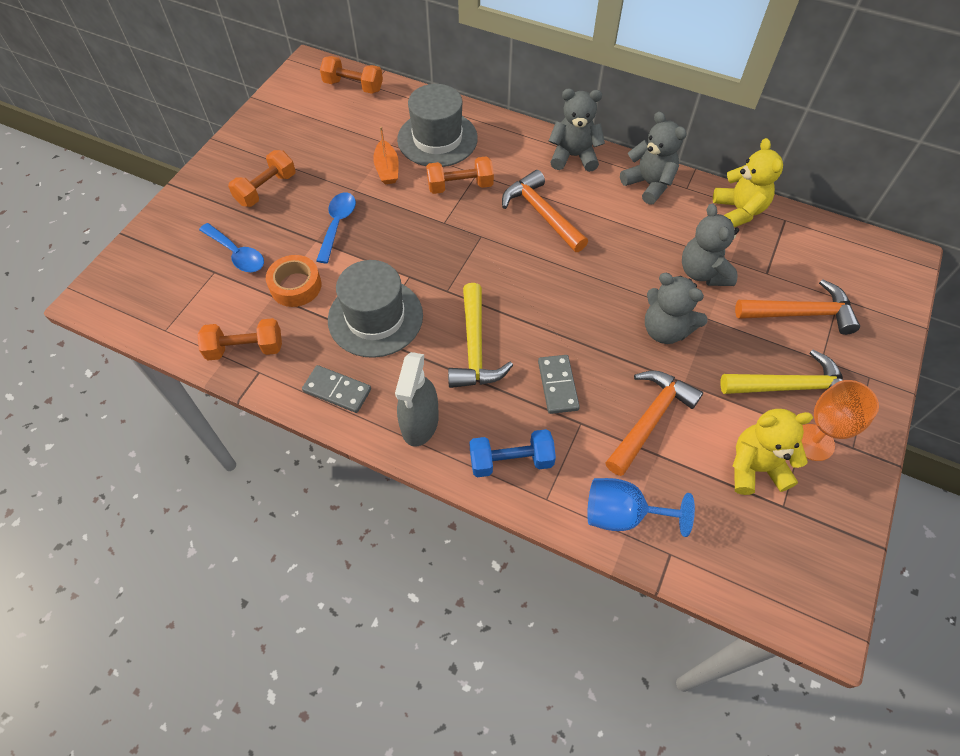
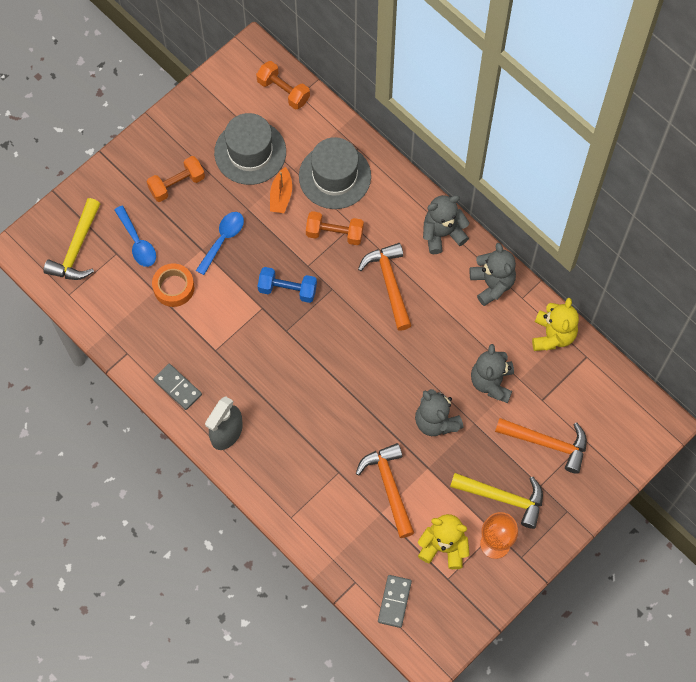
camera: 20 degrees right, 10 degrees up
(245, 348) = (122, 330): orange dumbbell -> none
(375, 317) = (224, 336): grey hat -> grey hat (250, 152)
(475, 348) = (288, 387): yellow hammer -> yellow hammer (76, 249)
(511, 461) = (278, 482): blue dumbbell -> blue dumbbell (287, 289)
(557, 385) = (335, 438): grey domino -> grey domino (394, 601)
(573, 156) = (442, 234): grey teddy bear -> grey teddy bear turned 45 degrees counterclockwise
(623, 514) = (336, 546): blue goblet -> none
(650, 419) = (389, 486): orange hammer -> orange hammer turned 75 degrees counterclockwise

